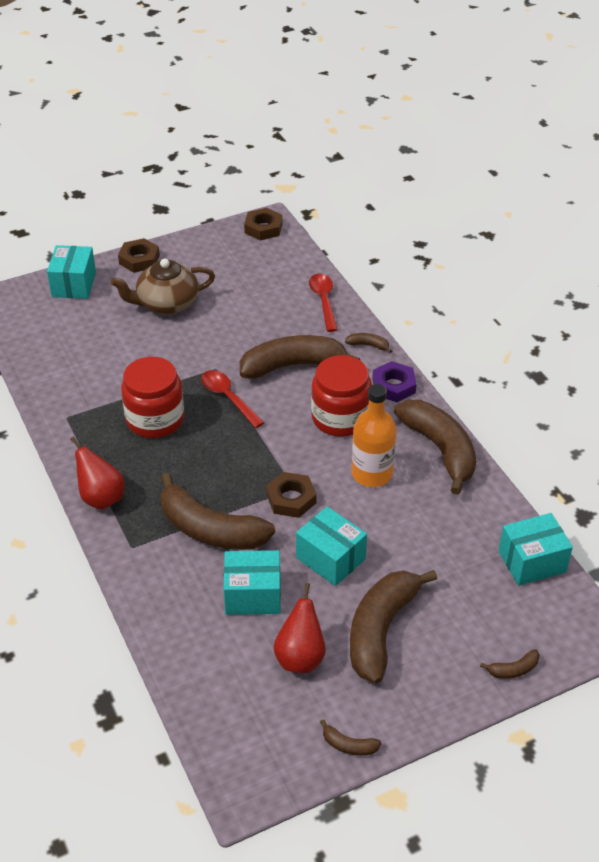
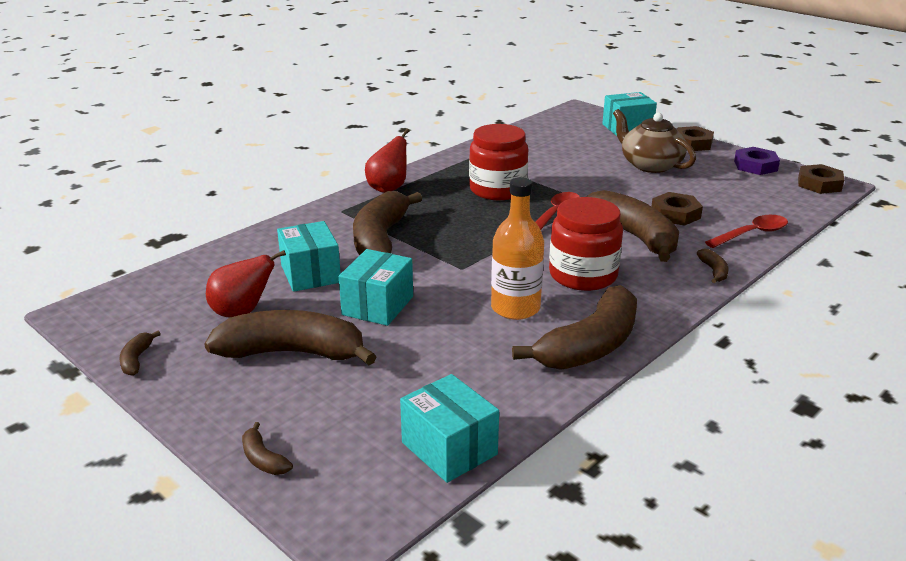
camera: 70 degrees right, 15 degrees down
(291, 499) = (445, 270): brown nut -> brown nut (675, 214)
(393, 386) = (665, 298): purple nut -> purple nut (755, 166)

